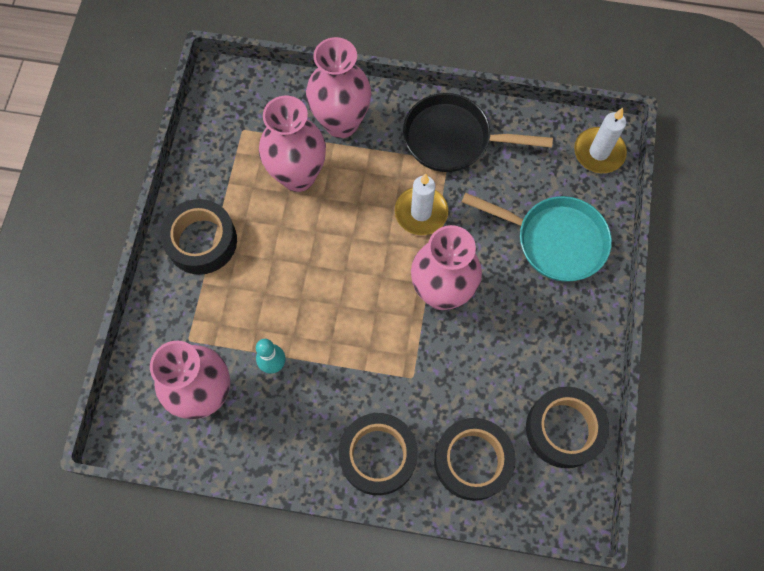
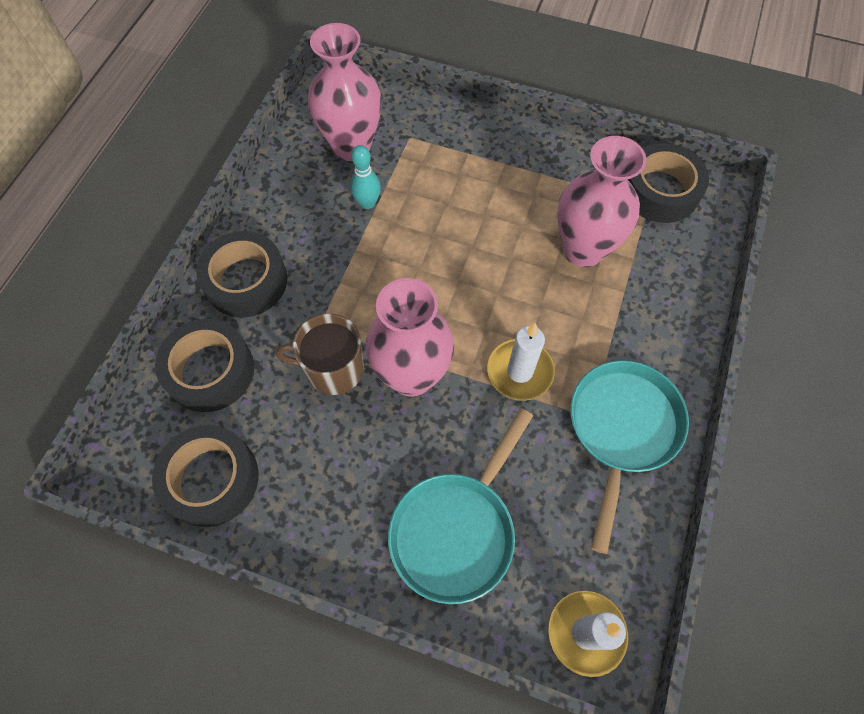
camera: 100 degrees right, 5 degrees down
(201, 241) = (514, 156): black tape -> black tape (660, 191)
(341, 123) = (652, 303): pink vase -> none
(449, 356) = (333, 369): none -> brown mug
(453, 139) = (621, 429): black pan -> turquoise pan

